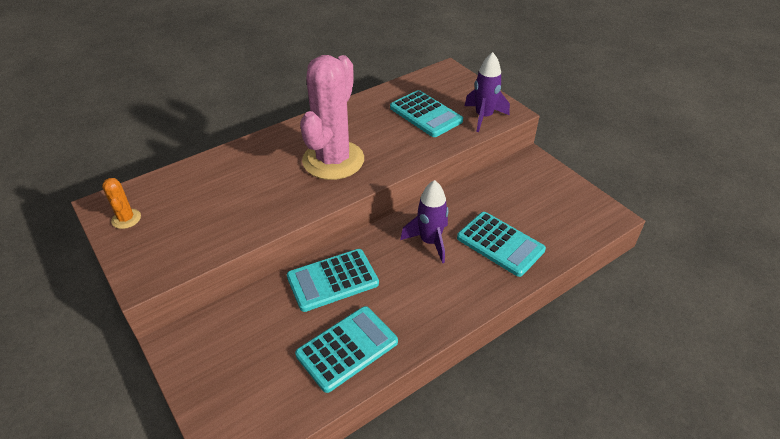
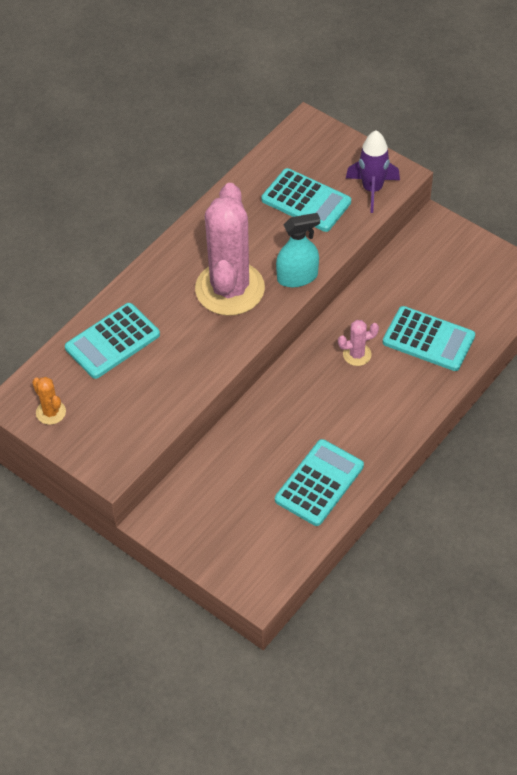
camera: 15 degrees left, 10 degrees up
(332, 280) = (276, 421): turquoise calculator -> turquoise calculator (112, 341)
(394, 163) = (297, 277): none -> turquoise spray bottle
(430, 242) = (357, 354): purple rocket -> pink cactus

